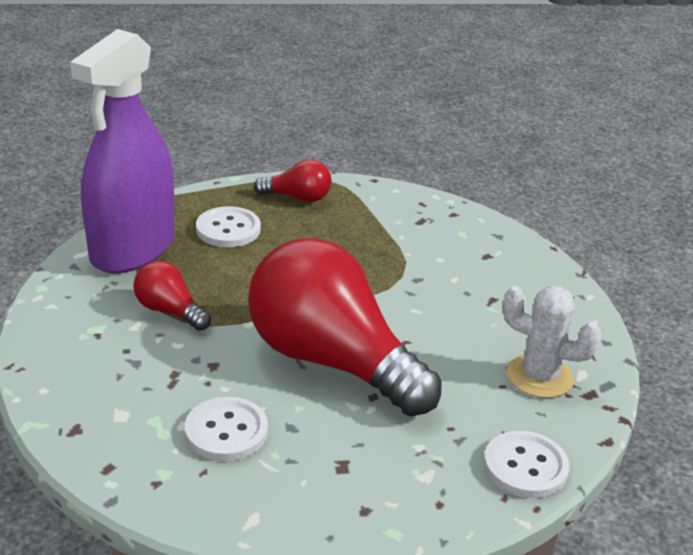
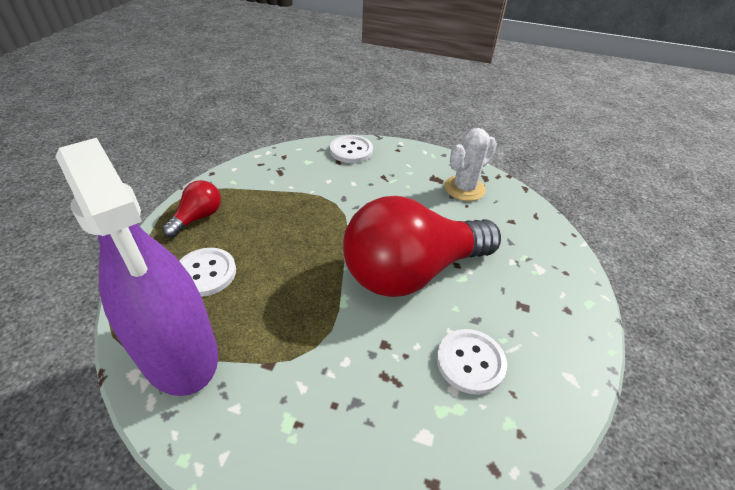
camera: 65 degrees left, 10 degrees up
(170, 311) = (296, 352): red light bulb -> none
(525, 467) = (540, 225): white button -> white button (351, 150)

